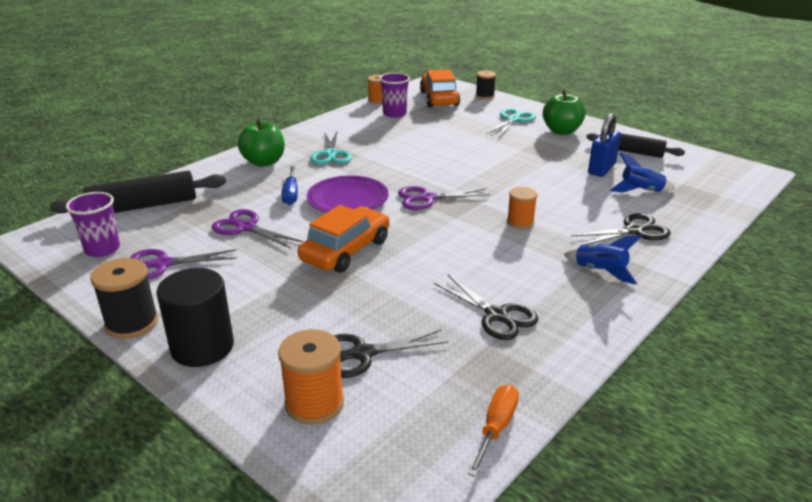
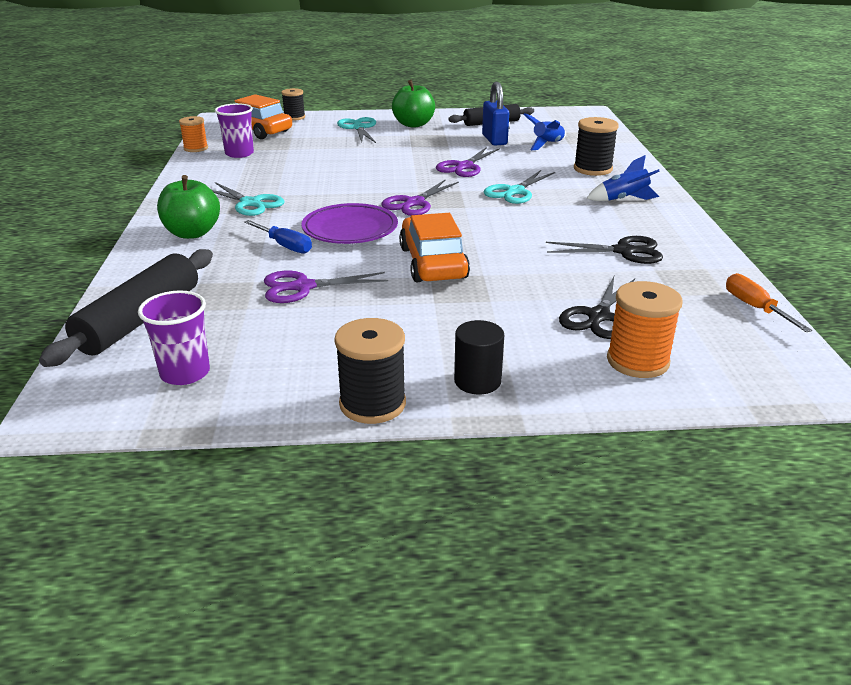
camera: 45 degrees left, 0 degrees up
(162, 264) = (289, 350): purple scissors -> purple scissors (464, 167)
(202, 347) = (477, 381): black cylinder -> black cylinder, size x0.64
(520, 222) = (515, 192): orange spool -> turquoise scissors
(634, 231) = (592, 169): black scissors -> black spool

